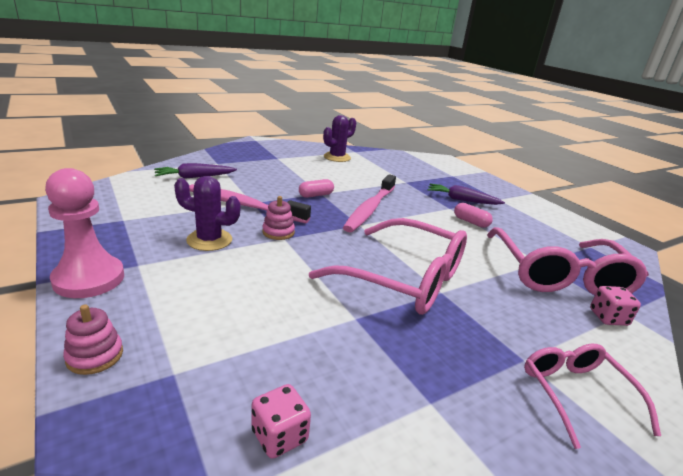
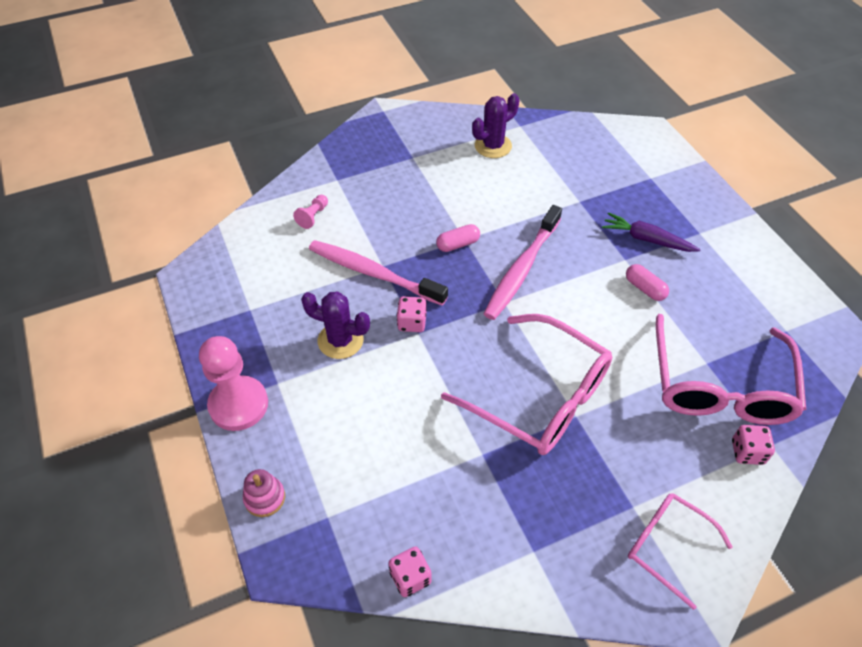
camera: 10 degrees right, 25 degrees up
(194, 177) = (313, 216): purple carrot -> pink pawn
(278, 232) = (412, 322): pink stacking toy -> pink dice
(575, 393) = (667, 546): pink glasses -> pink glasses turned 45 degrees counterclockwise

